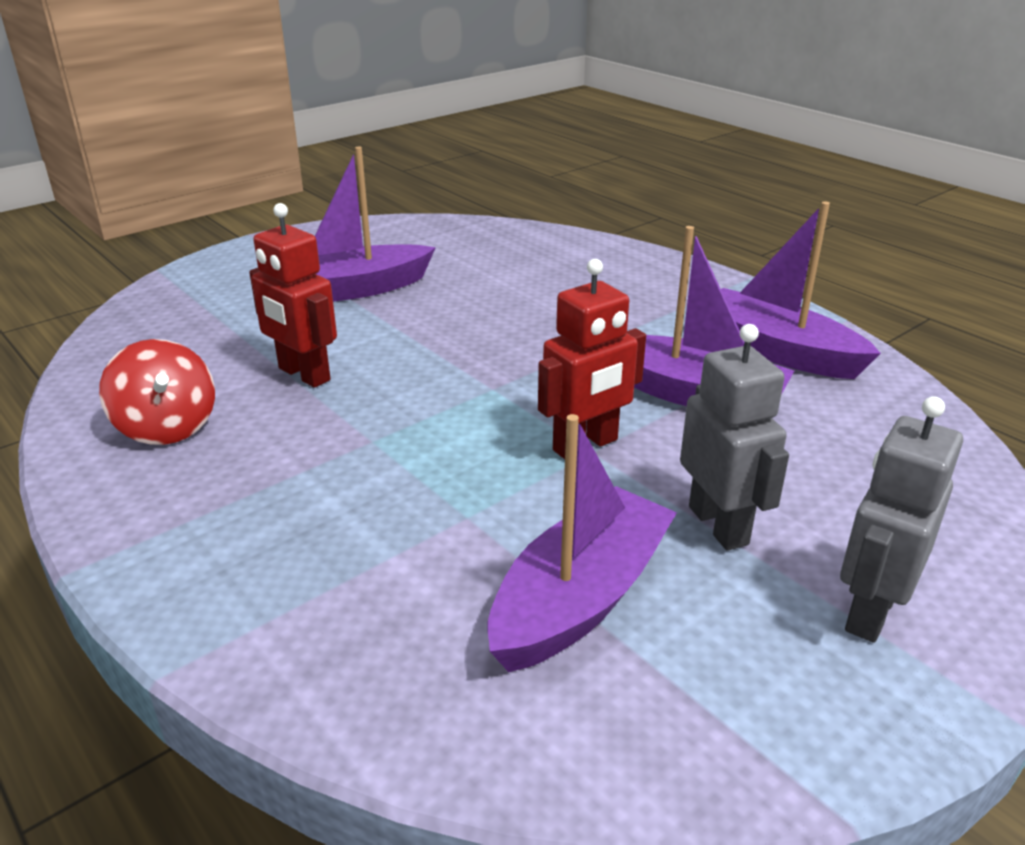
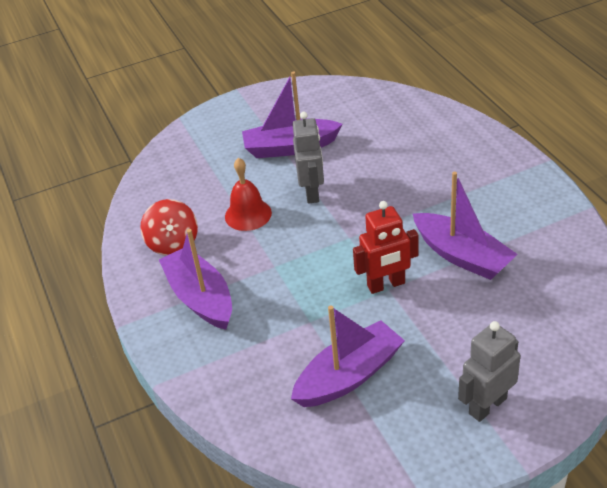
camera: 20 degrees right, 10 degrees up
(303, 374) = (248, 214): red robot -> red bell
(719, 525) = (435, 345): grey robot -> grey robot (312, 192)
(777, 351) = (531, 228): purple boat -> purple boat (200, 298)

